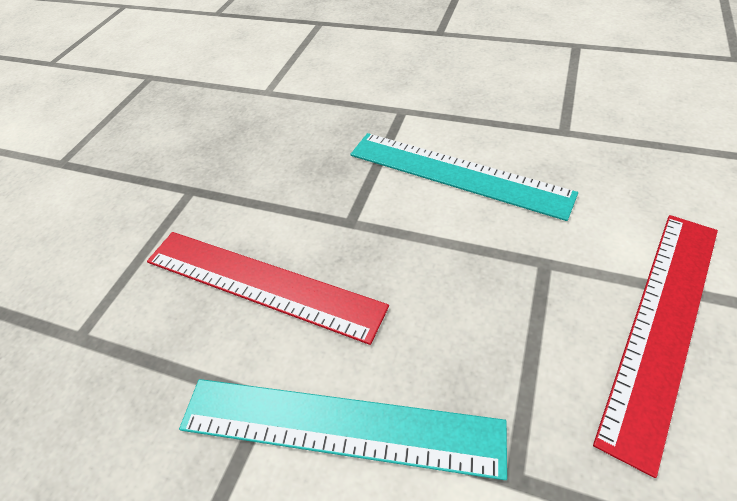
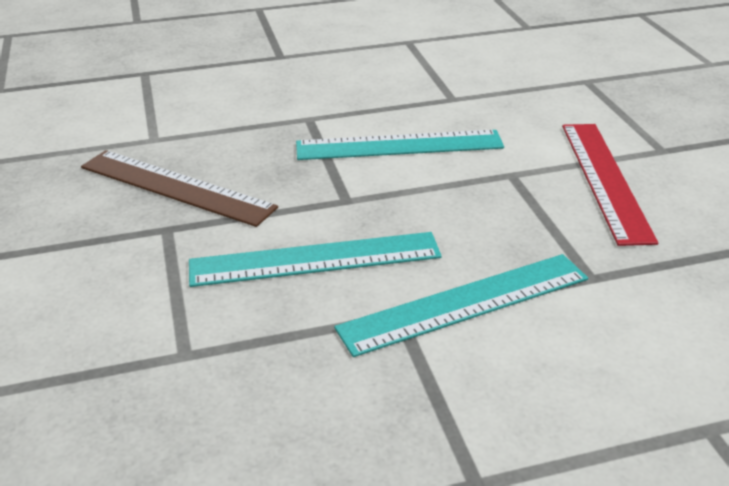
camera: 40 degrees left, 15 degrees down
(236, 148) = (176, 187): none -> brown ruler
(261, 283) = (315, 259): red ruler -> turquoise ruler

